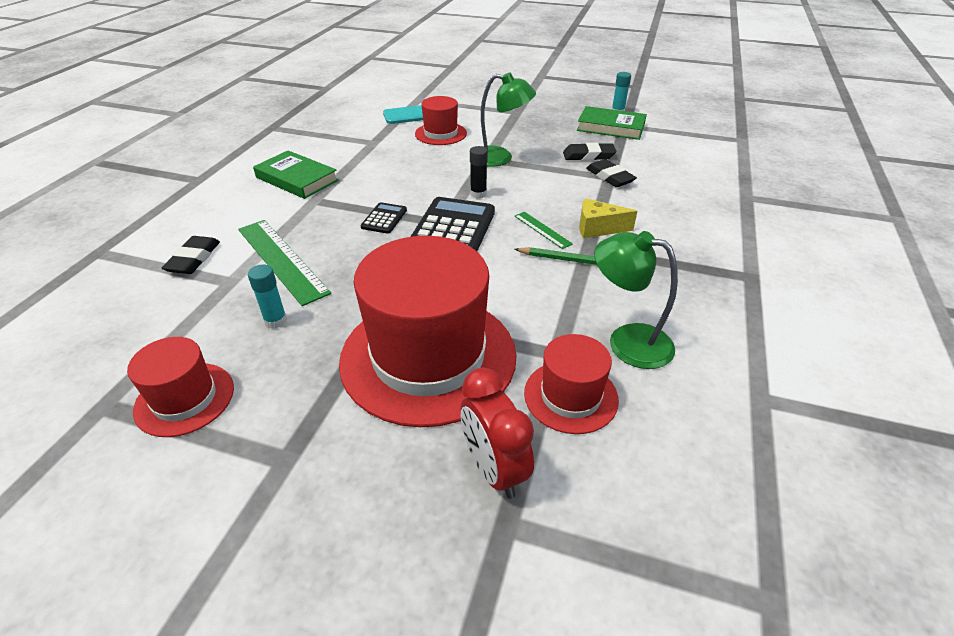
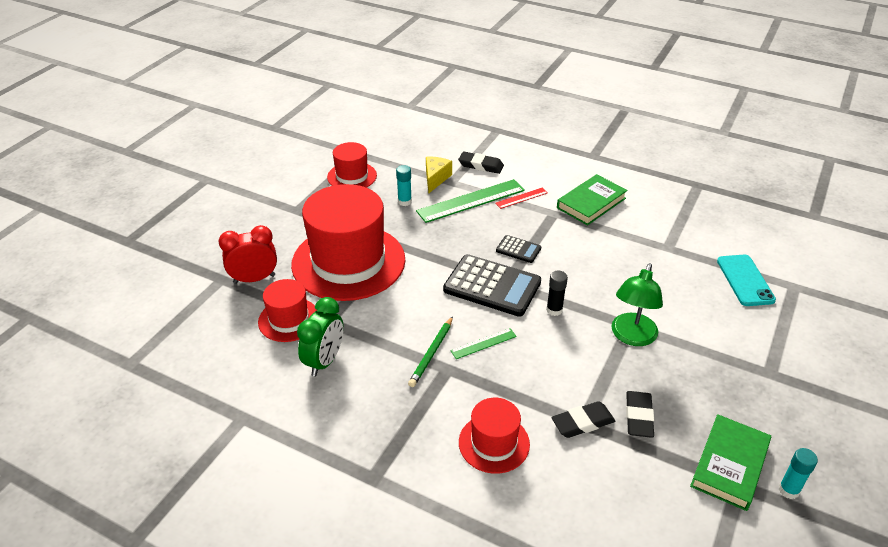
camera: 100 degrees right, 0 degrees up
(280, 222) = (521, 198): none -> red ruler
(440, 133) = (693, 297): red hat -> red hat (494, 443)
(598, 228) = (478, 384): yellow cheese -> yellow cheese (435, 179)
(627, 341) = (324, 361): green lamp -> green clock

